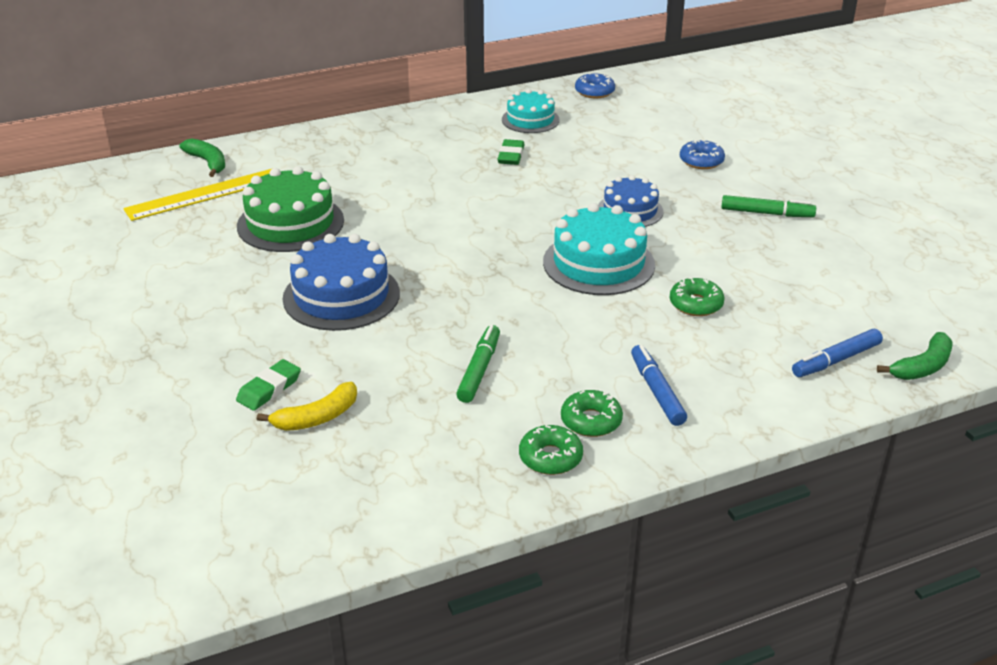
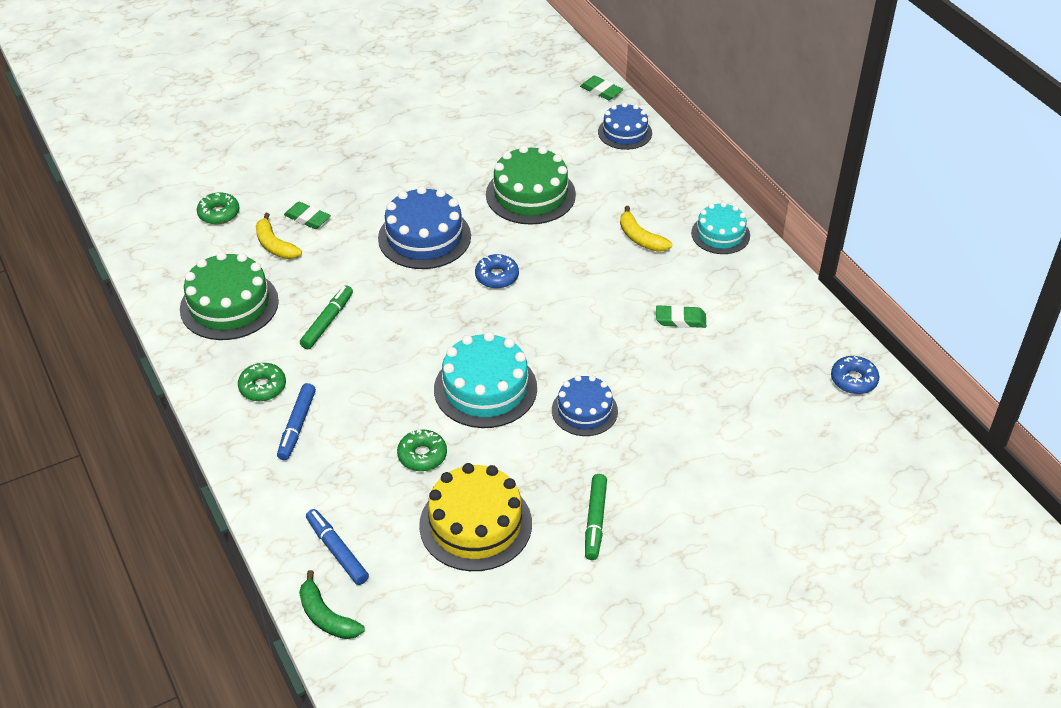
camera: 85 degrees right, 10 degrees up
(122, 171) = (601, 91): none -> green eraser
(205, 194) = (570, 141): yellow ruler -> none
(208, 163) = (625, 132): green banana -> blue cake
(387, 166) = (640, 238): none -> yellow banana
(431, 457) = (229, 305): none -> green cake
(479, 370) = (327, 322): green marker -> green marker turned 75 degrees counterclockwise
(530, 120) = (766, 330): turquoise cake -> turquoise cake (720, 234)
(550, 457) = (223, 366): green donut -> green donut (219, 213)
(656, 391) = (297, 426): blue marker -> blue marker turned 120 degrees clockwise
(701, 161) = (702, 471): blue donut -> blue donut (497, 276)
(783, 275) = (475, 524): none -> yellow cake

